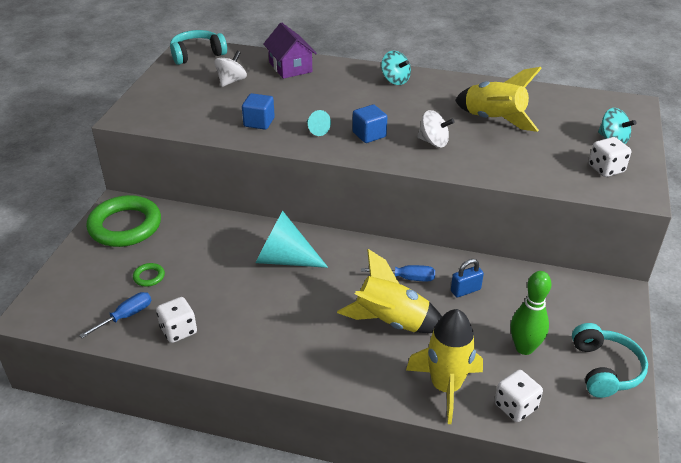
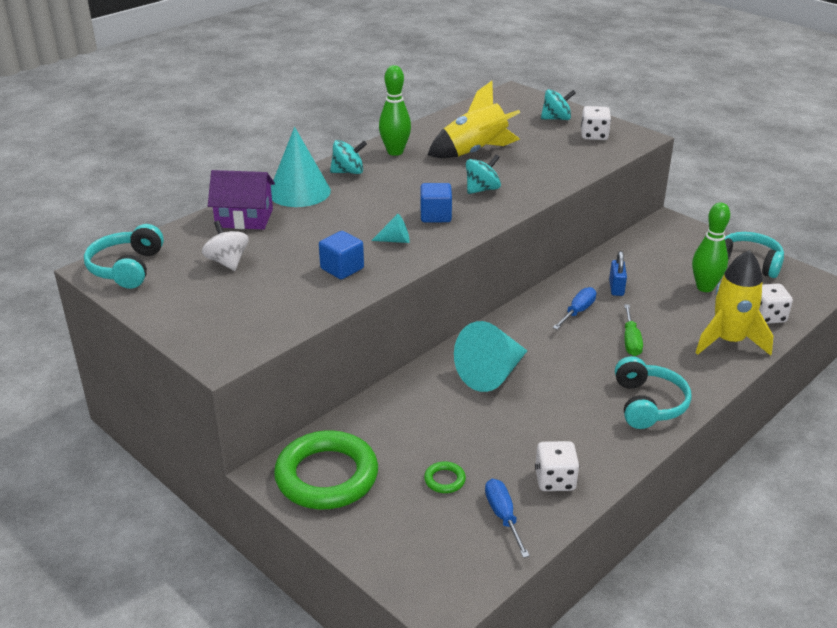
camera: 60 degrees left, 5 degrees down
(307, 357) = (648, 404): none -> turquoise headphones
(345, 73) = (299, 192): none -> turquoise cone
(391, 321) = (630, 341): yellow rocket -> green screwdriver
(433, 142) = (482, 189): white spinning top -> turquoise spinning top
(449, 87) = (395, 152): none -> green bowling pin

